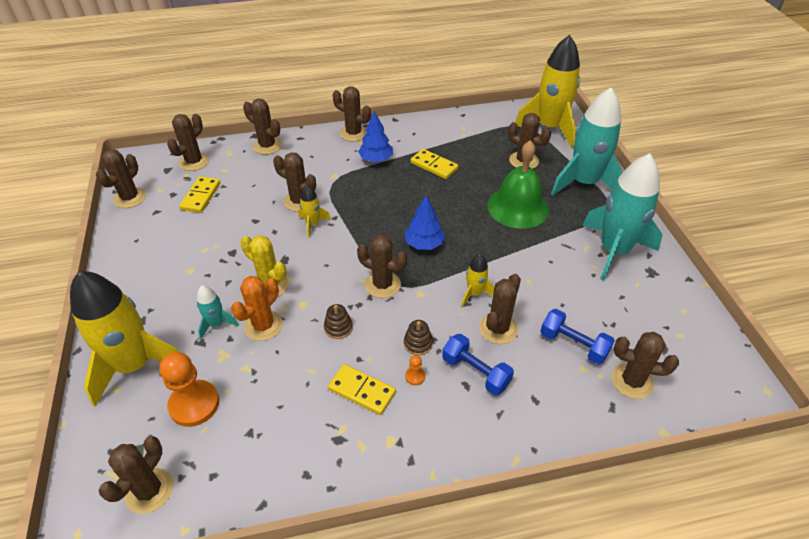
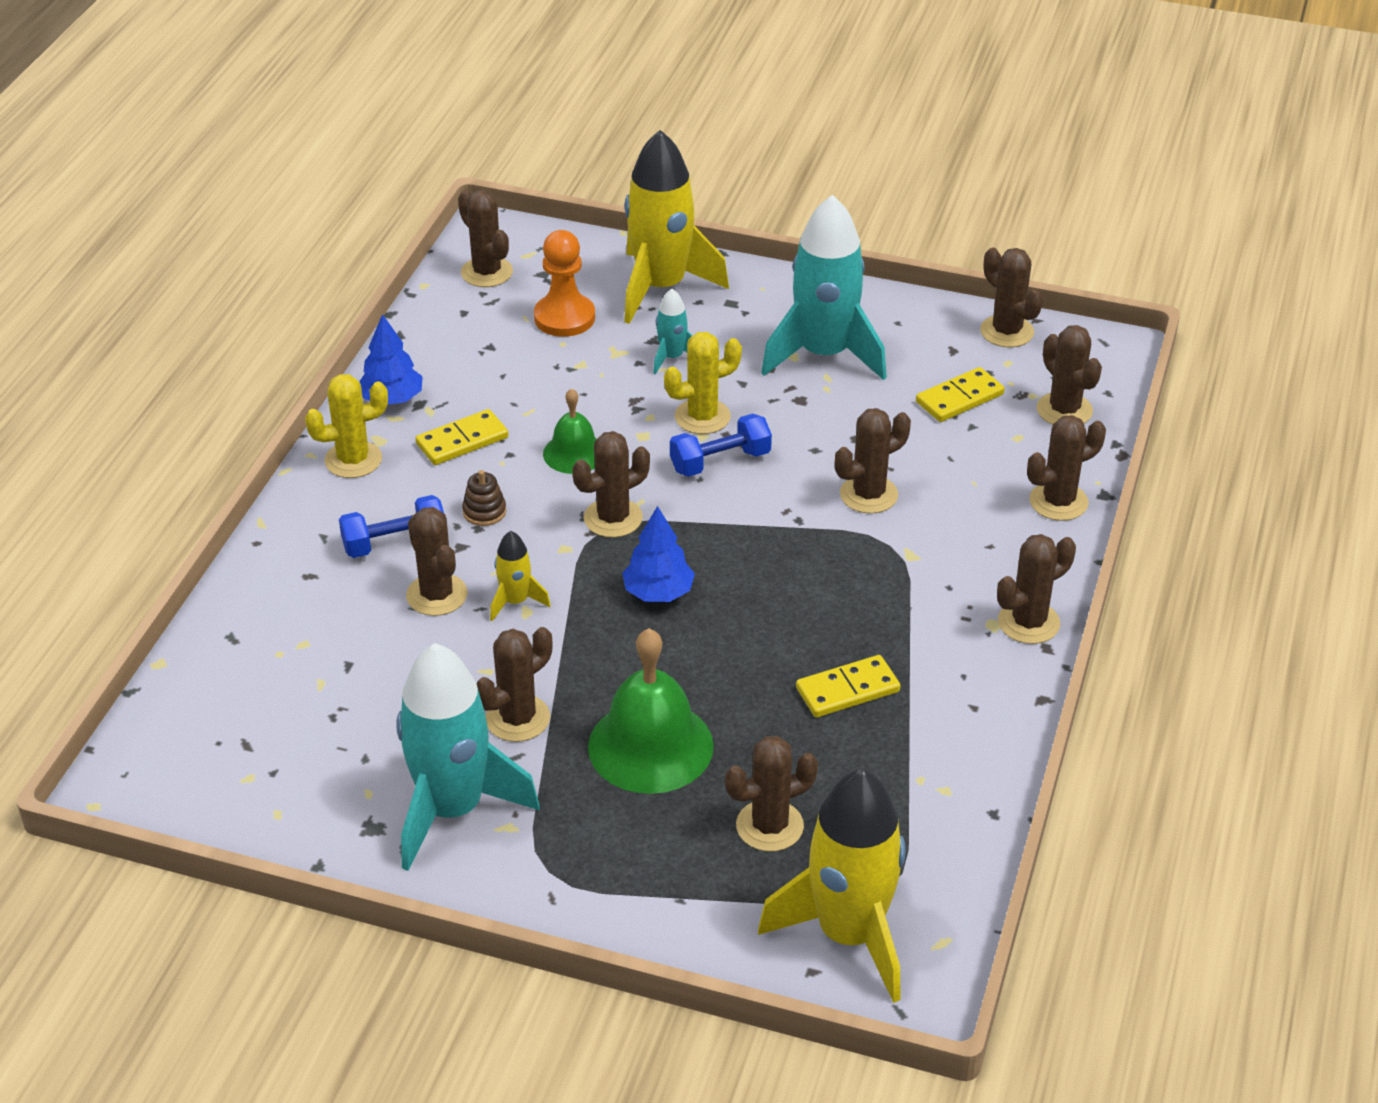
camera: 120 degrees right, 5 degrees down
(201, 196) = (959, 398): yellow domino -> yellow domino turned 75 degrees counterclockwise
(263, 326) = (635, 393): orange cactus -> none
(312, 224) = (800, 492): yellow rocket -> none
(338, 327) = (574, 453): brown stacking toy -> green bell
(376, 159) = (922, 622): blue tree -> blue tree (392, 399)
(415, 376) = (439, 490): orange pawn -> none
(420, 443) = (353, 460): none -> yellow cactus
(573, 344) = (343, 654): blue dumbbell -> blue dumbbell (720, 461)
(584, 183) = (638, 878): turquoise rocket -> turquoise rocket (824, 354)
(632, 381) = (241, 678): brown cactus -> brown cactus (517, 718)

